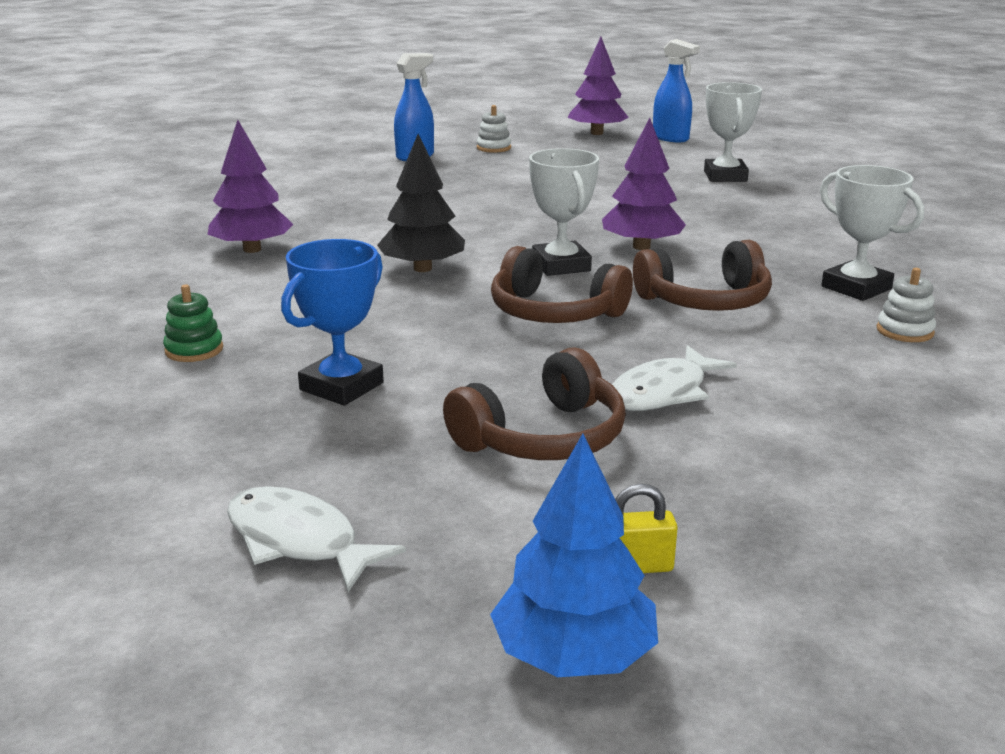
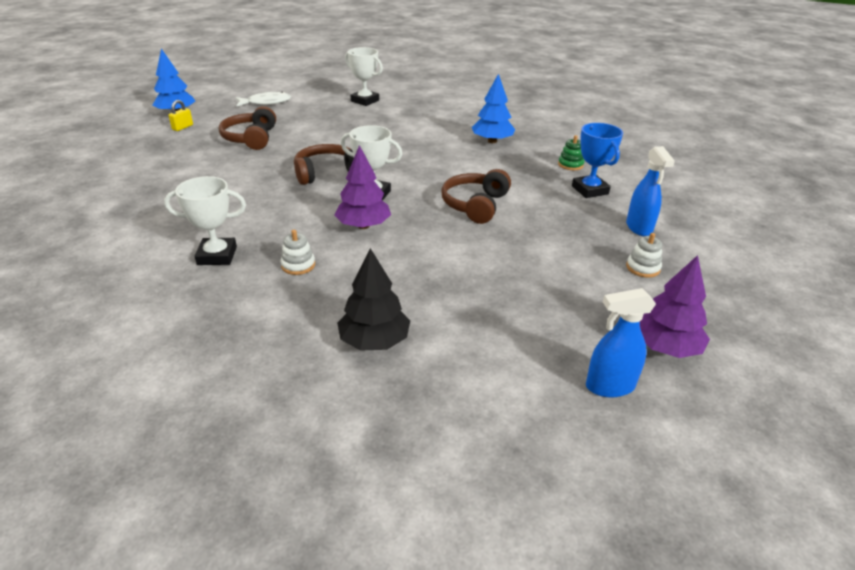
camera: 125 degrees right, 10 degrees up
(194, 350) = (397, 113): green stacking toy -> green stacking toy (570, 165)
(252, 249) = (492, 141): purple tree -> blue tree
(342, 386) = (333, 124): blue trophy -> blue trophy (589, 190)
(423, 268) = (417, 165): black tree -> black tree (374, 341)
(663, 392) = (236, 164): white fish -> none
(705, 301) = (279, 208): brown headphones -> brown headphones (475, 205)
(725, 176) = (451, 339): white trophy -> white trophy (365, 101)
(905, 331) = (167, 237): white stacking toy -> white stacking toy (298, 265)

